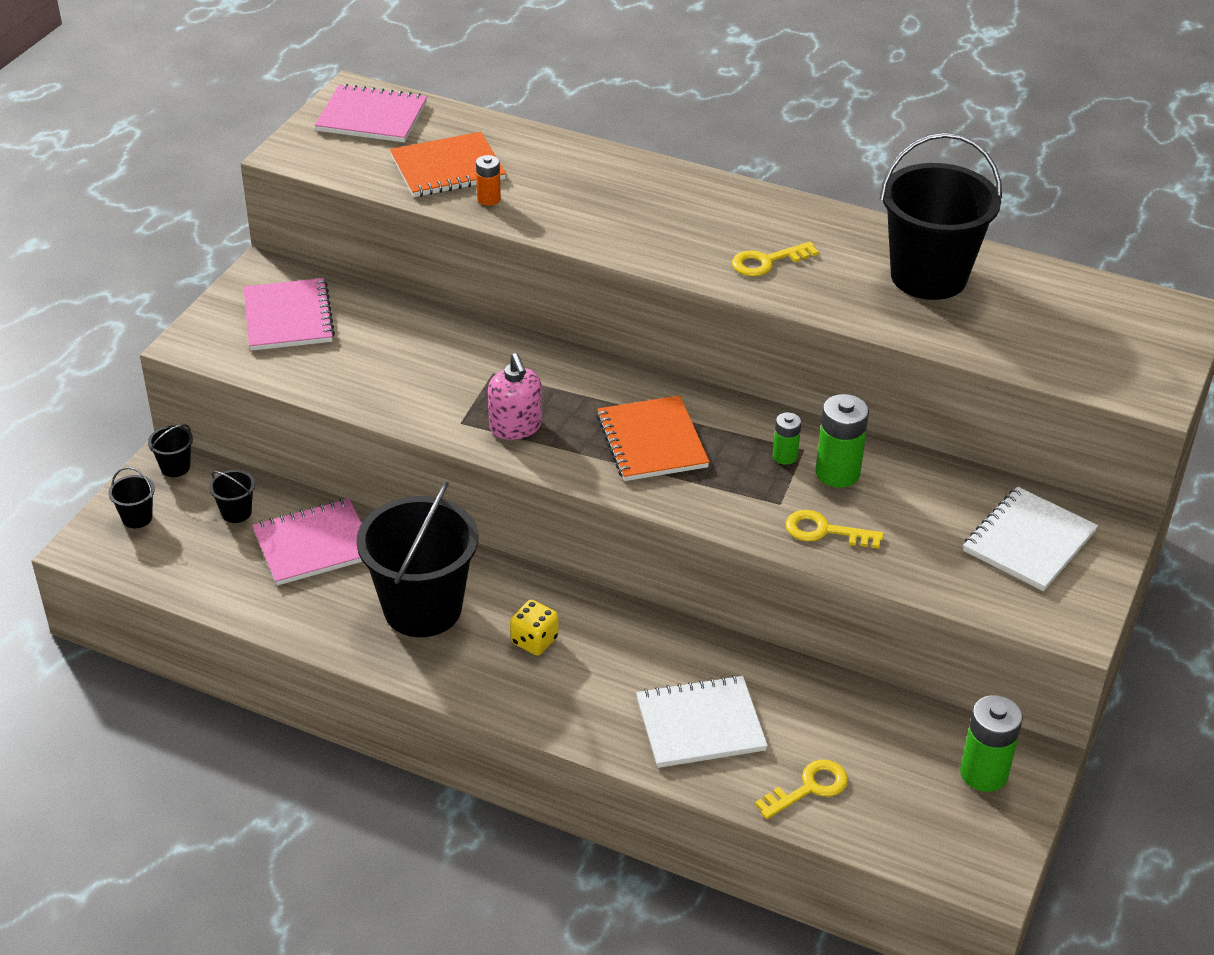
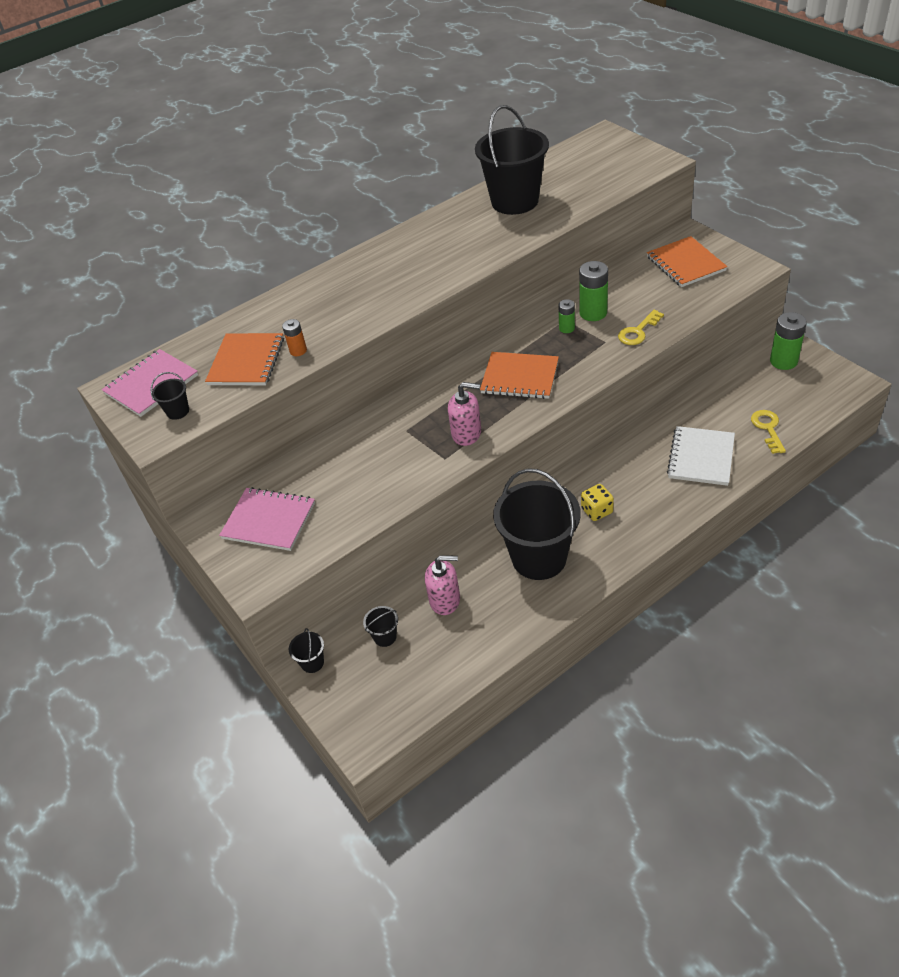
camera: 55 degrees left, 5 degrees up
(137, 518) = (351, 701): black bucket -> black bucket (178, 411)
(314, 544) = (445, 600): pink notebook -> pink soap dispenser
(767, 262) = (457, 253): yellow key -> none
(1029, 541) = (685, 264): white notebook -> orange notebook

